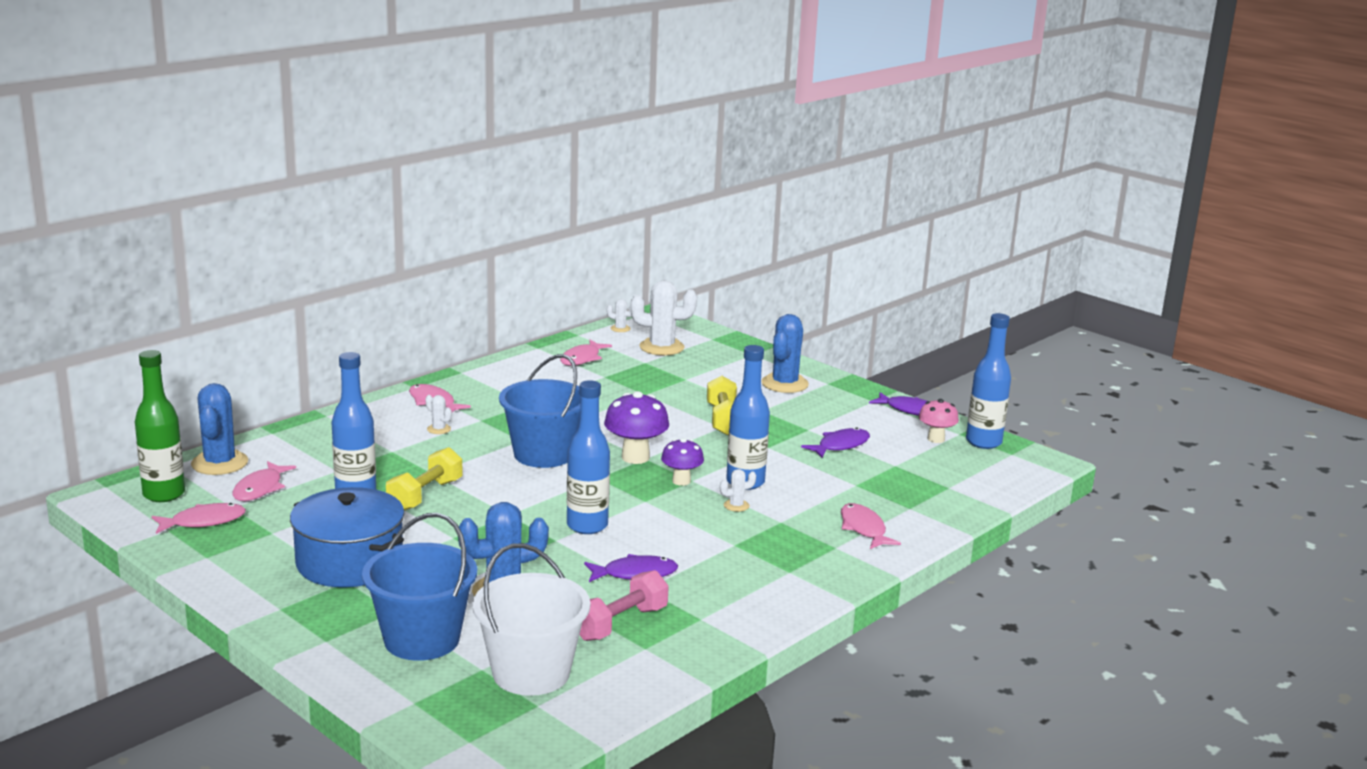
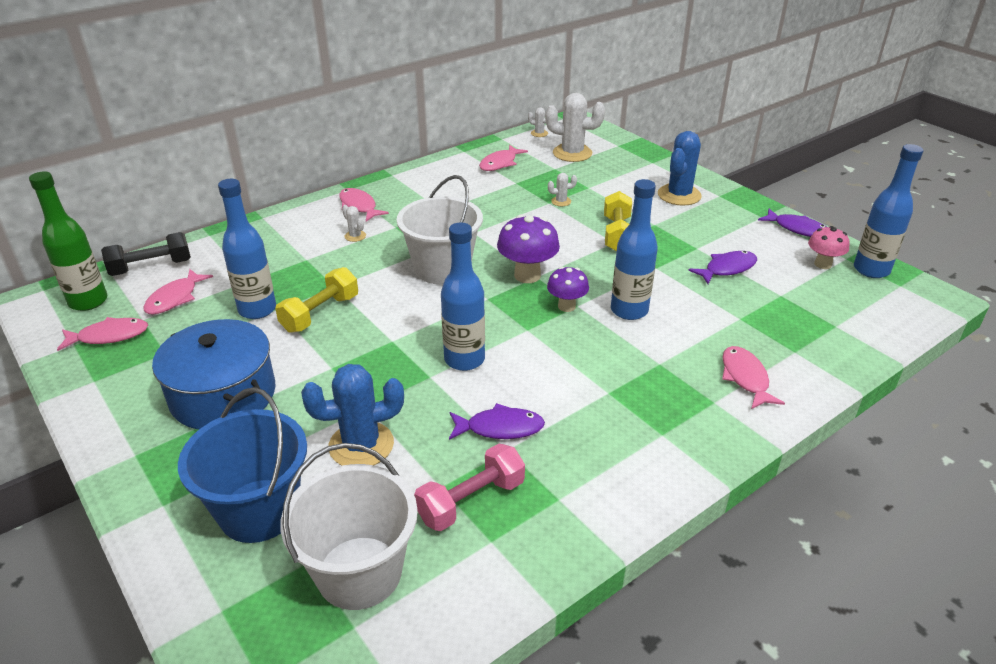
camera: 10 degrees right, 15 degrees up
(219, 463) = (151, 267): blue cactus -> black dumbbell
(543, 454) = (442, 268): blue bucket -> white bucket
(736, 506) = (616, 340): white cactus -> white cactus (561, 201)

